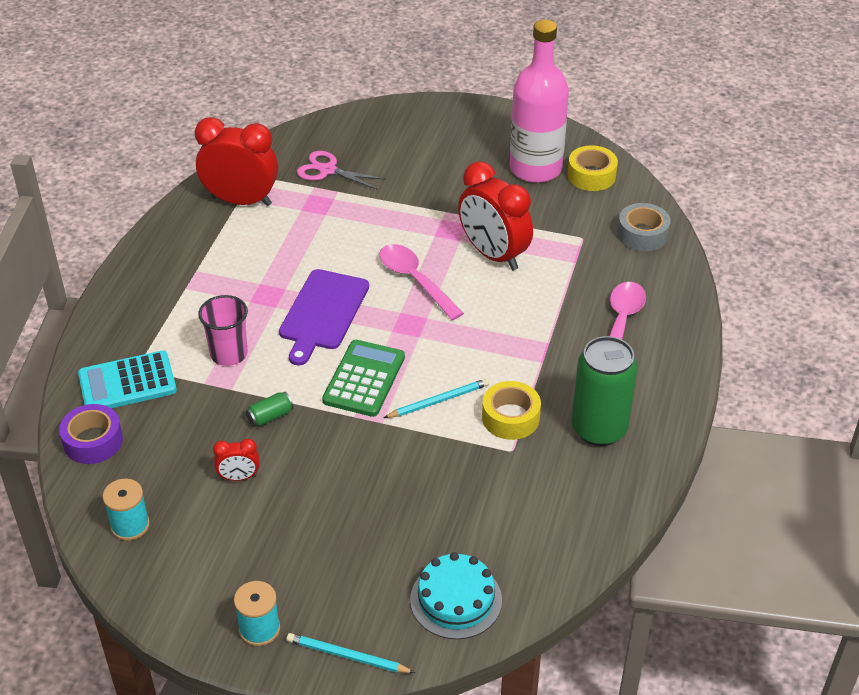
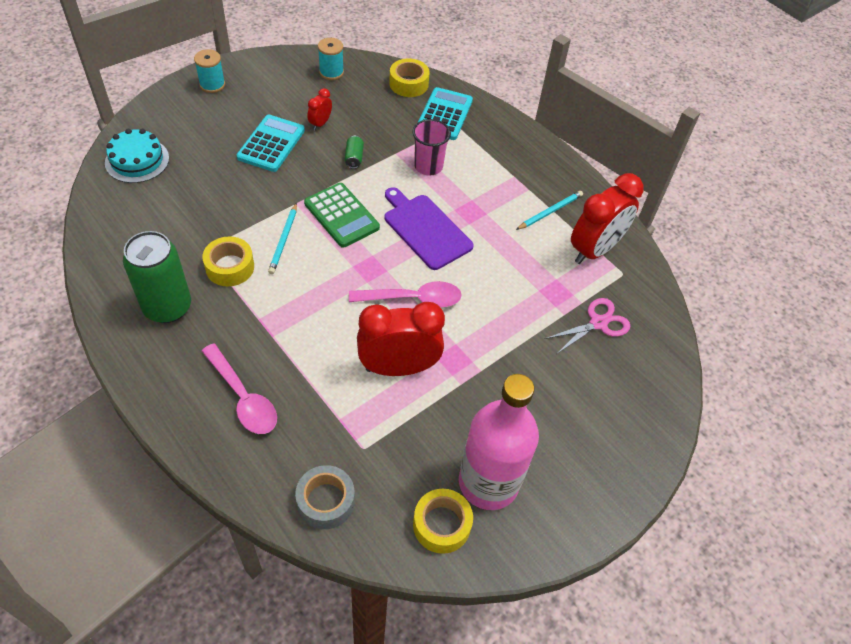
camera: 120 degrees right, 10 degrees up
(93, 441) = (408, 84): purple tape -> yellow tape
(313, 498) = (271, 144): none -> turquoise calculator
(347, 656) = (158, 104): turquoise pencil -> turquoise pencil (550, 211)

